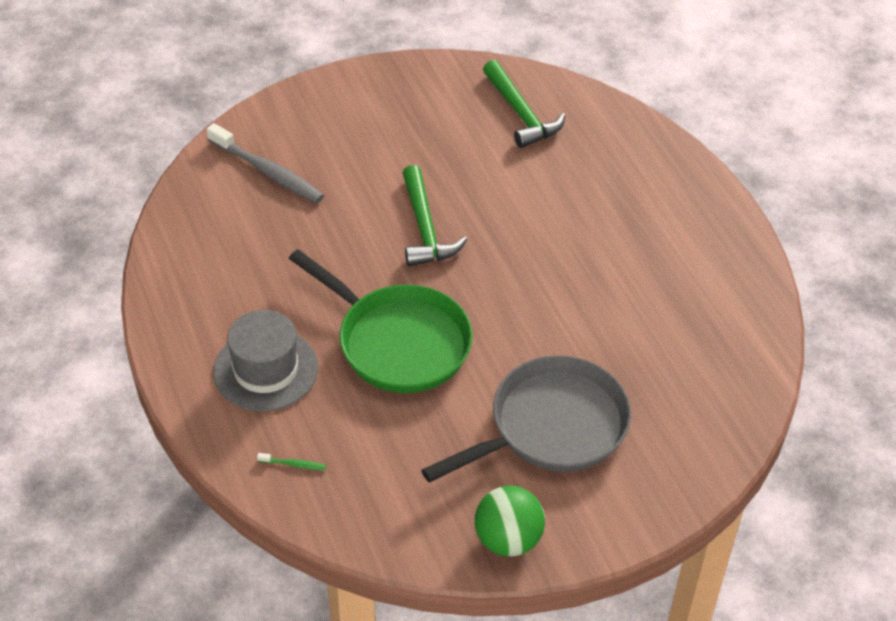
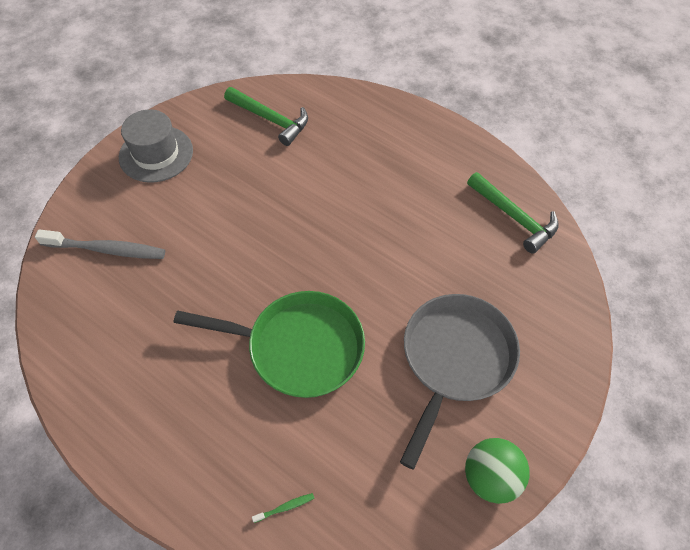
camera: 30 degrees left, 10 degrees up
(265, 370) = (209, 429): grey hat -> grey hat (156, 154)
(425, 228) = (259, 240): green hammer -> green hammer (514, 217)

